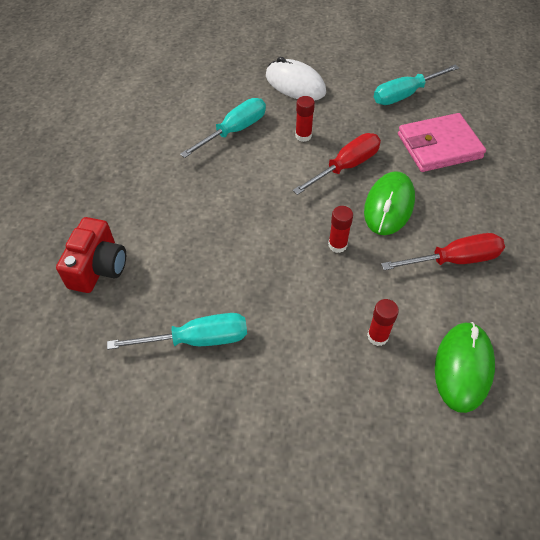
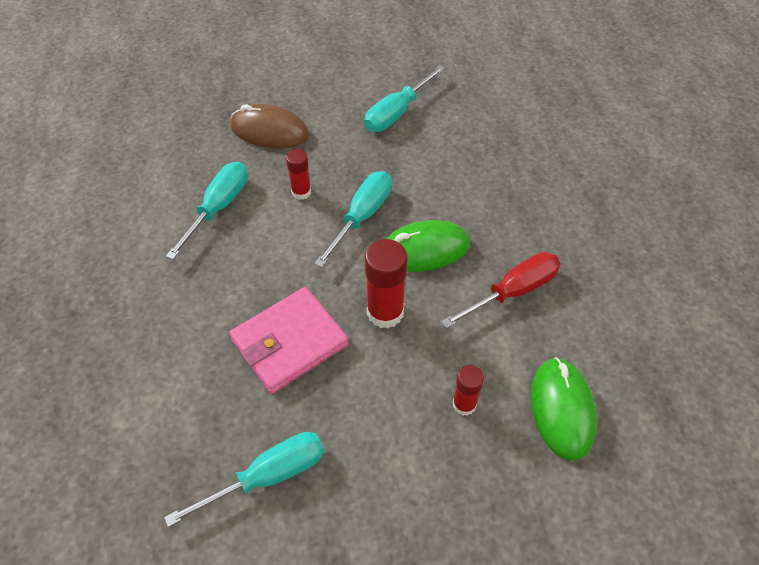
camera: 20 degrees left, 0 degrees up
(98, 267) = (115, 427): red camera -> none
(295, 84) = (269, 131): white mouse -> brown mouse
(337, 245) = (385, 312): red glue stick -> red glue stick, size x1.69
(345, 167) = (362, 216): red screwdriver -> turquoise screwdriver
(389, 206) = (424, 250): green mouse -> green mouse turned 75 degrees clockwise
(439, 146) = (453, 164): pink wallet -> pink wallet (289, 342)

